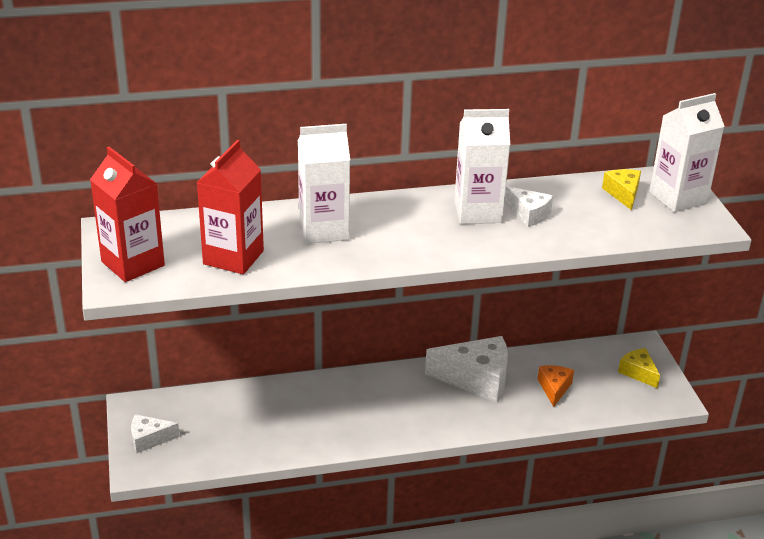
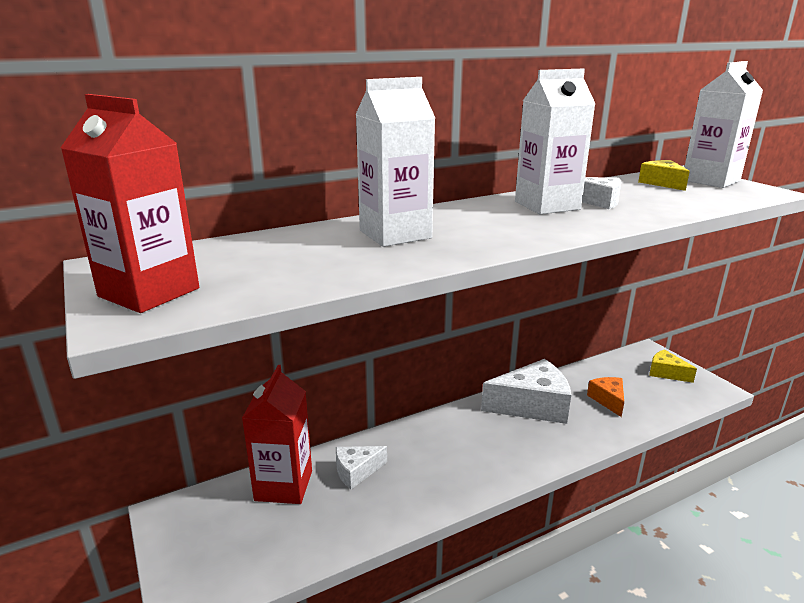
camera: 15 degrees left, 10 degrees down
(149, 439) = (195, 553): white cheese -> white cheese (356, 471)
(233, 257) = (296, 269): red carton -> red carton (284, 485)

